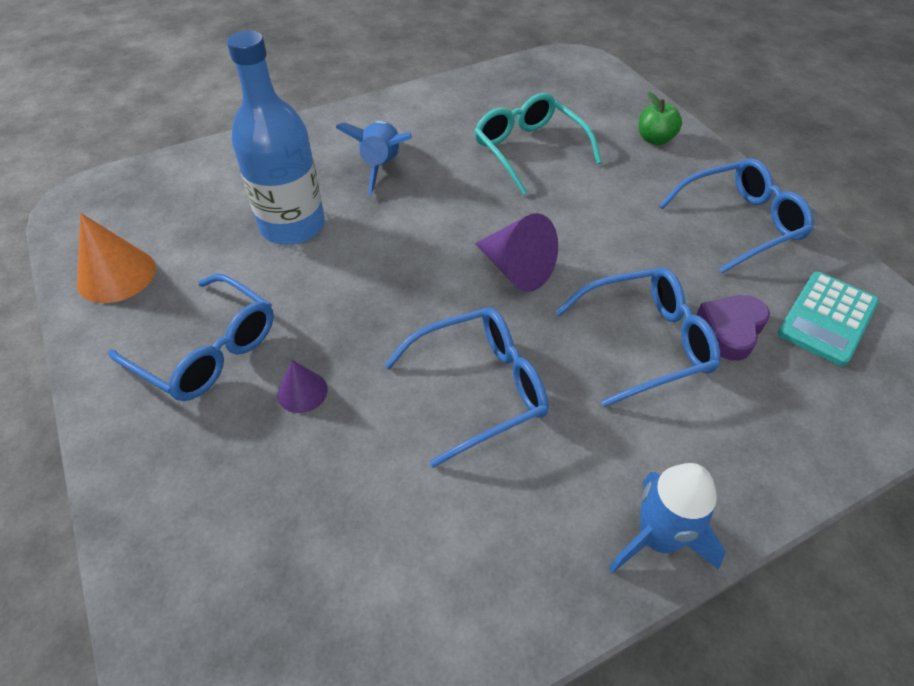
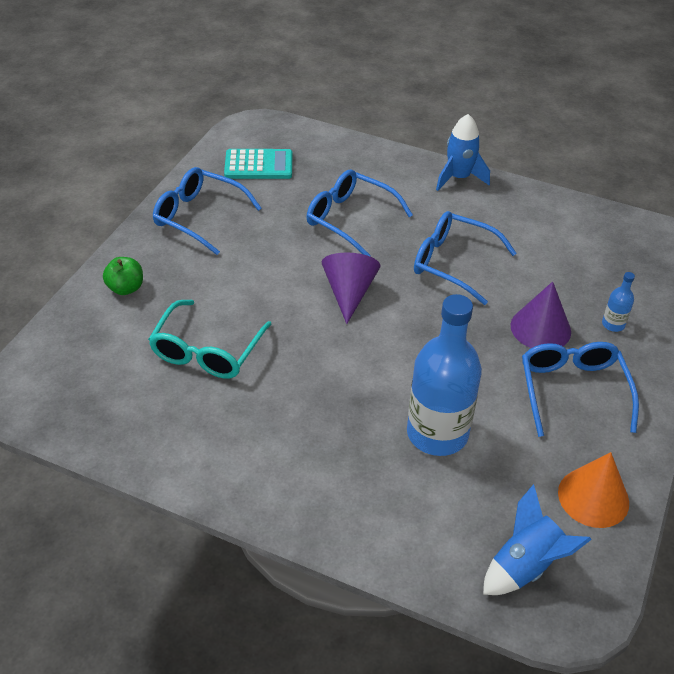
camera: 130 degrees left, 5 degrees down
(224, 472) = (613, 324): none -> blue bottle
(302, 391) = (540, 328): purple cone -> purple cone, size x1.73
(381, 166) = (317, 429): blue rocket -> blue rocket (525, 565)
(731, 330) = (305, 193): purple heart -> none

